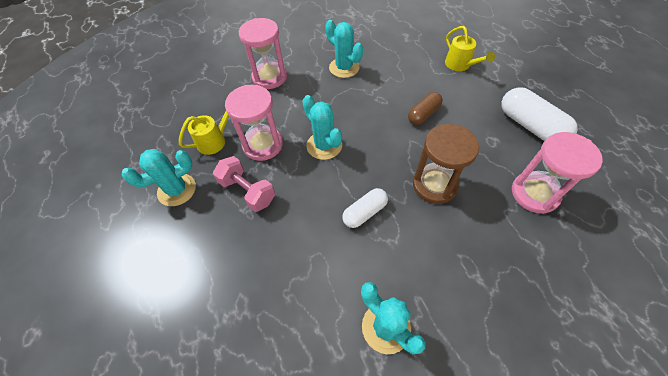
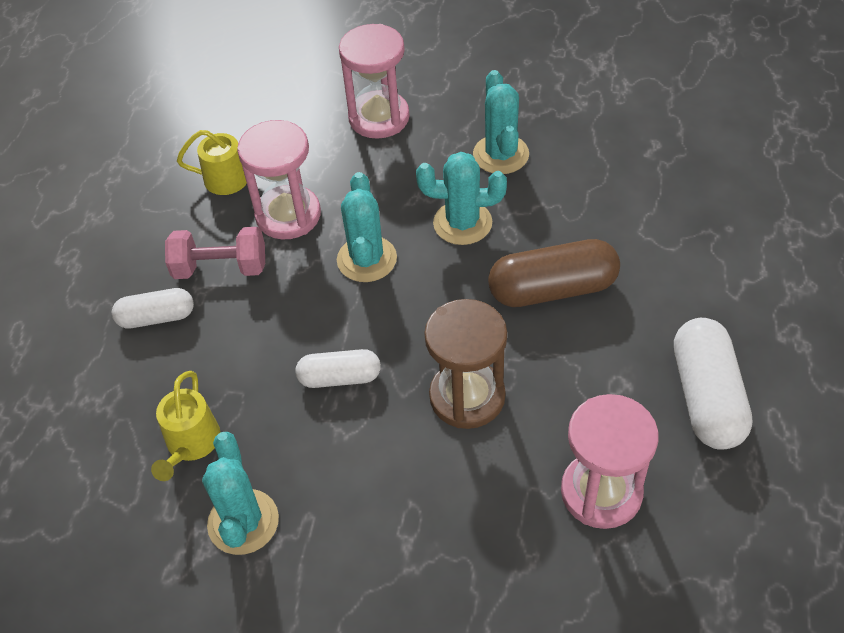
camera: 35 degrees right, 5 degrees down
(177, 190) = (142, 220): turquoise cactus -> turquoise cactus (462, 223)
(232, 239) = (156, 317): none -> white capsule
(248, 191) = (220, 268): pink dumbbell -> pink dumbbell turned 75 degrees counterclockwise
(423, 114) = (552, 289): brown capsule -> brown capsule, size x1.64
(460, 65) = (695, 241): yellow watering can -> yellow watering can (191, 445)

